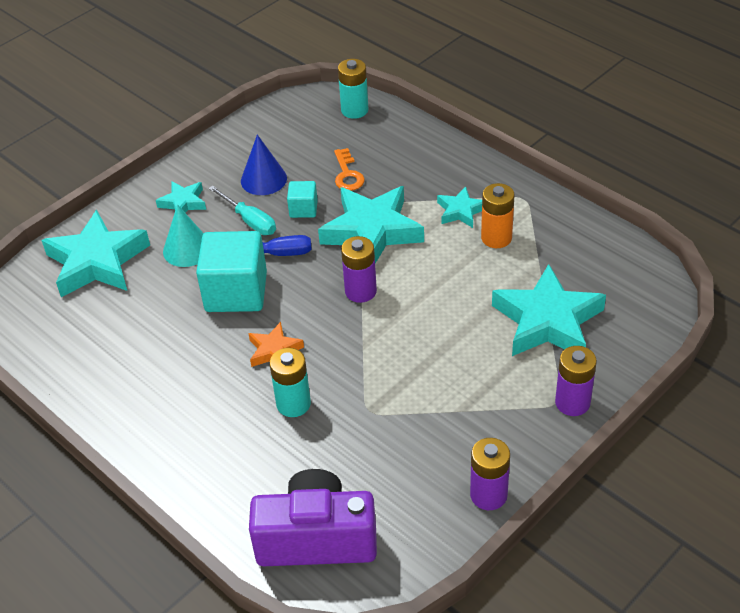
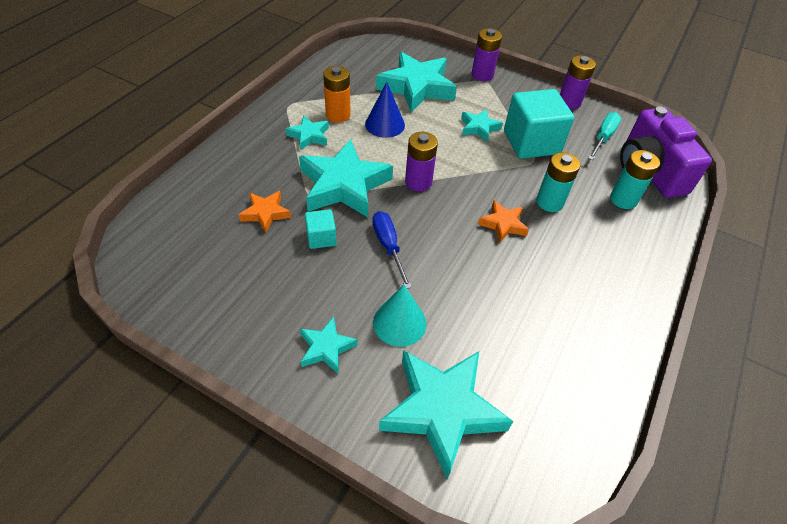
camera: 110 degrees left, 5 degrees up
(236, 292) = (446, 266): turquoise cube -> turquoise cube (531, 142)
(250, 221) = (345, 277): turquoise screwdriver -> turquoise screwdriver (603, 138)
(263, 179) = (278, 280): blue cone -> blue cone (385, 124)
(347, 174) = (265, 213): orange key -> orange star
(354, 110) = (157, 224): turquoise battery -> turquoise battery (623, 199)
(447, 369) = (479, 128): none -> turquoise star

